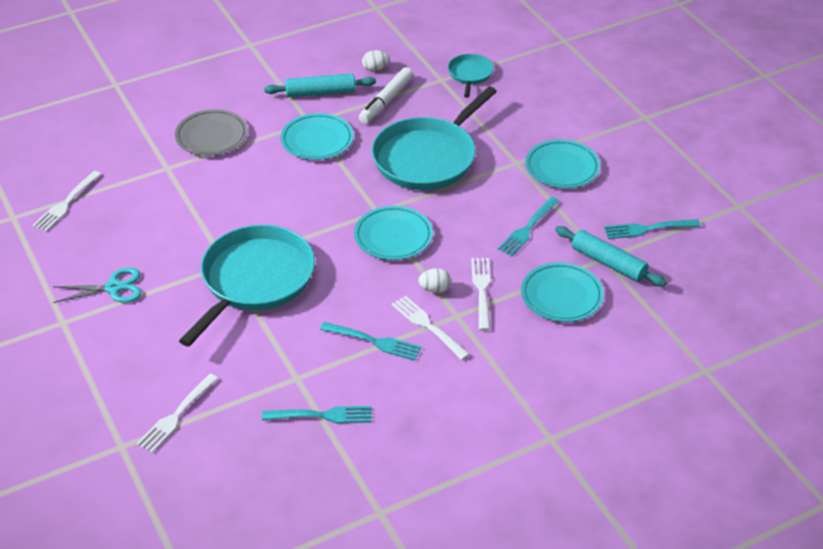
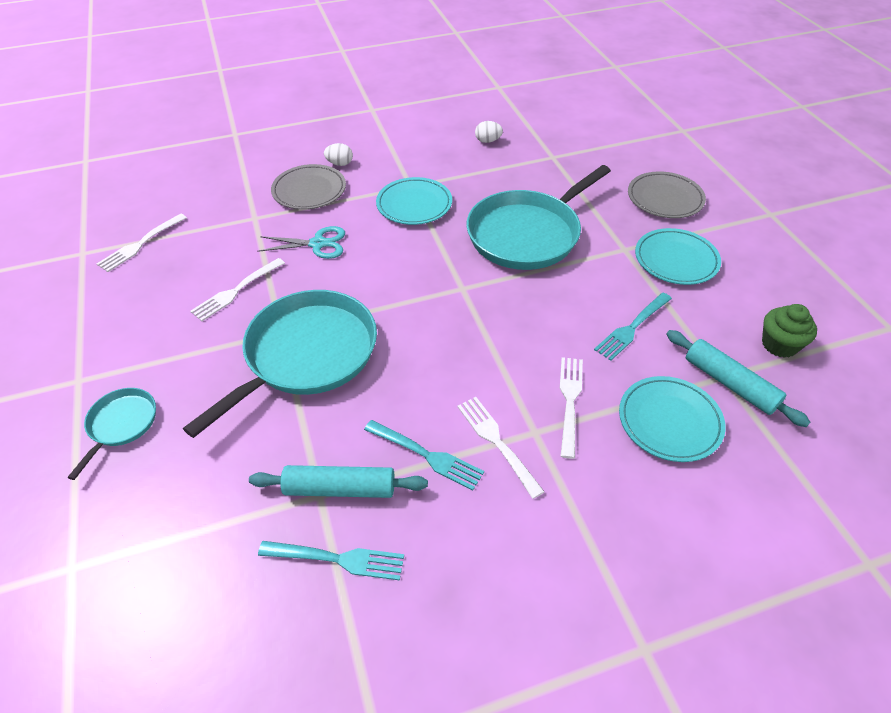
camera: 10 degrees right, 5 degrees up
(114, 288) = (150, 345): turquoise scissors -> turquoise scissors (318, 244)
(177, 415) = (157, 529): white fork -> white fork (237, 290)
(320, 93) = (428, 158): turquoise rolling pin -> turquoise rolling pin (340, 488)
(386, 101) = (493, 172): white marker -> none
(393, 236) = (474, 319): turquoise plate -> none
(435, 289) = (512, 392): white egg -> white egg (340, 164)
(470, 74) = (583, 154): turquoise pan -> turquoise pan (121, 424)
(550, 112) = (665, 198): none -> grey plate
(648, 229) = (779, 344): turquoise fork -> green cupcake

